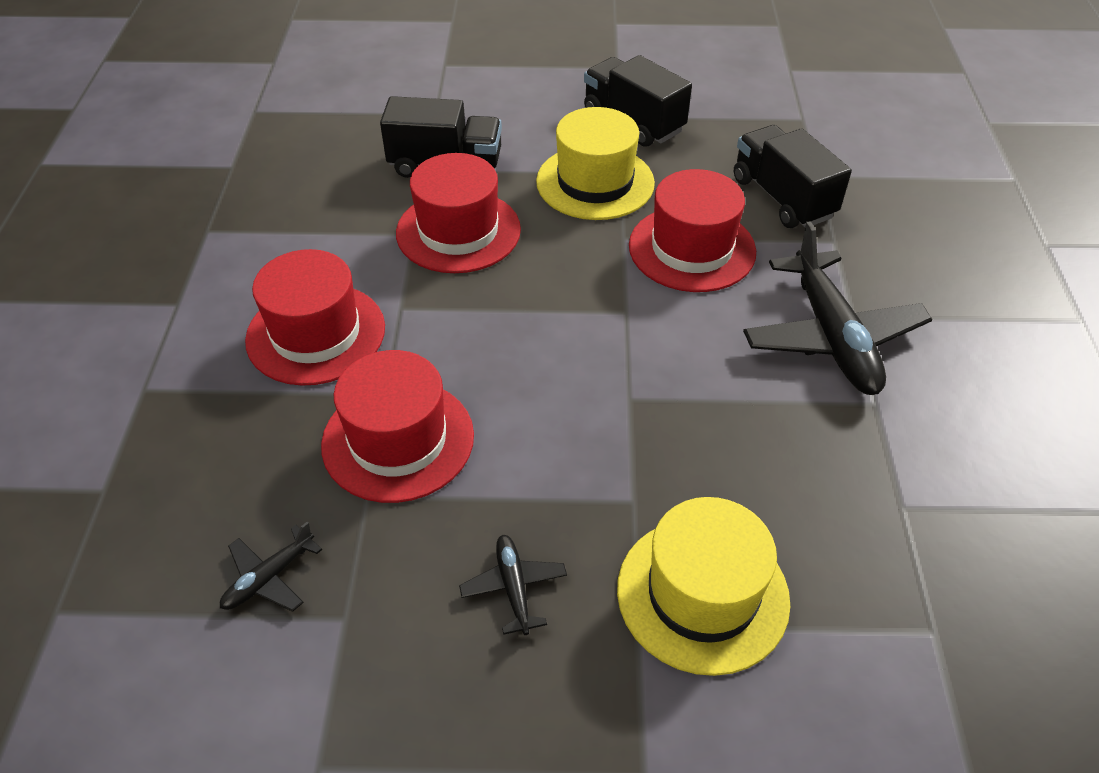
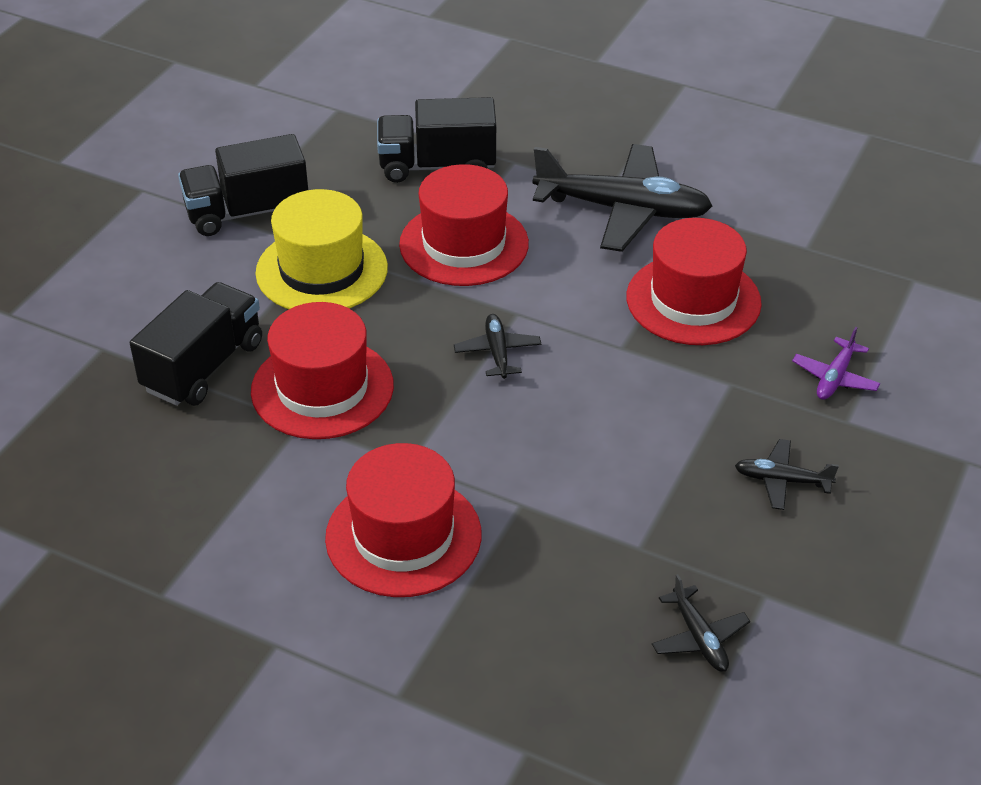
camera: 65 degrees left, 5 degrees down
(398, 440) = (584, 510): red hat -> red hat (693, 300)
(566, 316) = (497, 352): none -> black plane
(702, 594) = (835, 378): yellow hat -> purple plane

